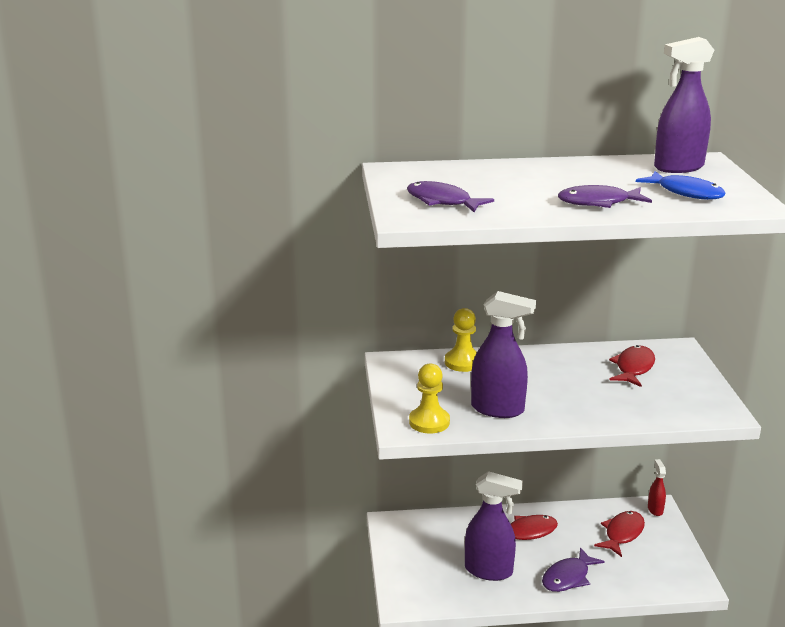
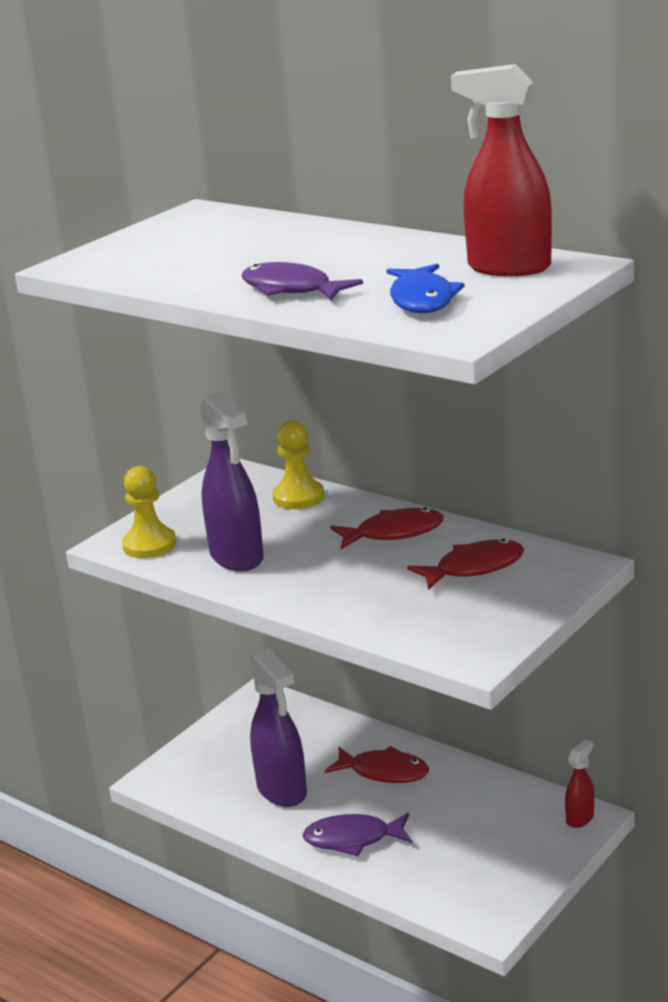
camera: 45 degrees right, 0 degrees up
(442, 201) = (147, 254): purple fish -> none
(622, 534) = (492, 825): red fish -> red fish (394, 533)
(678, 167) = (508, 268): purple spray bottle -> red spray bottle

